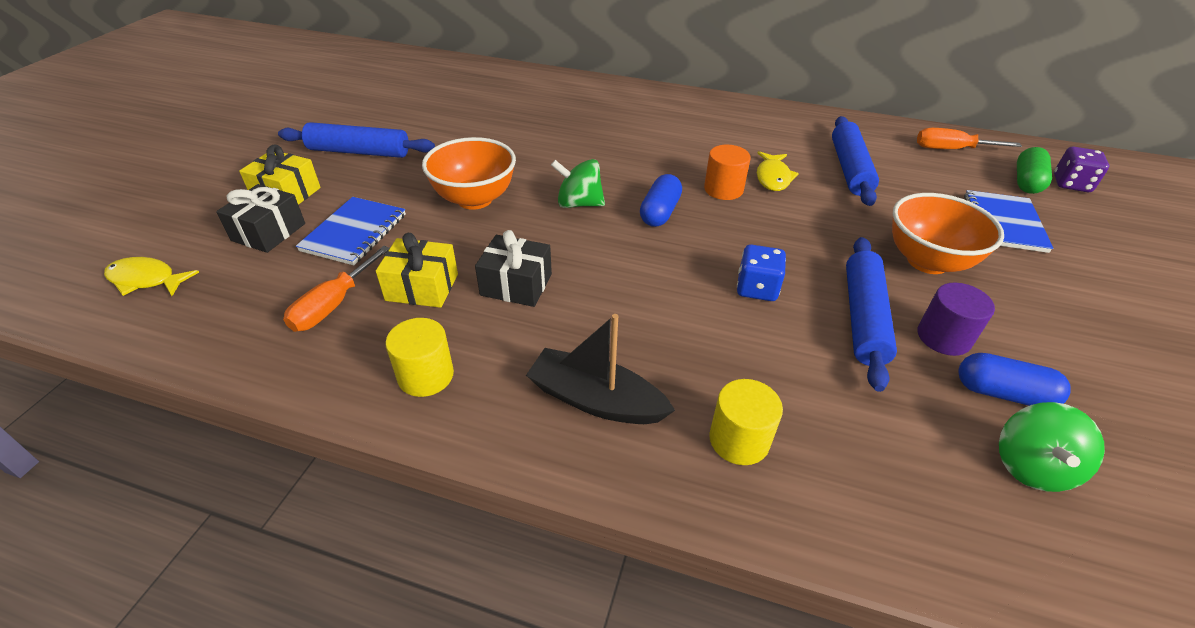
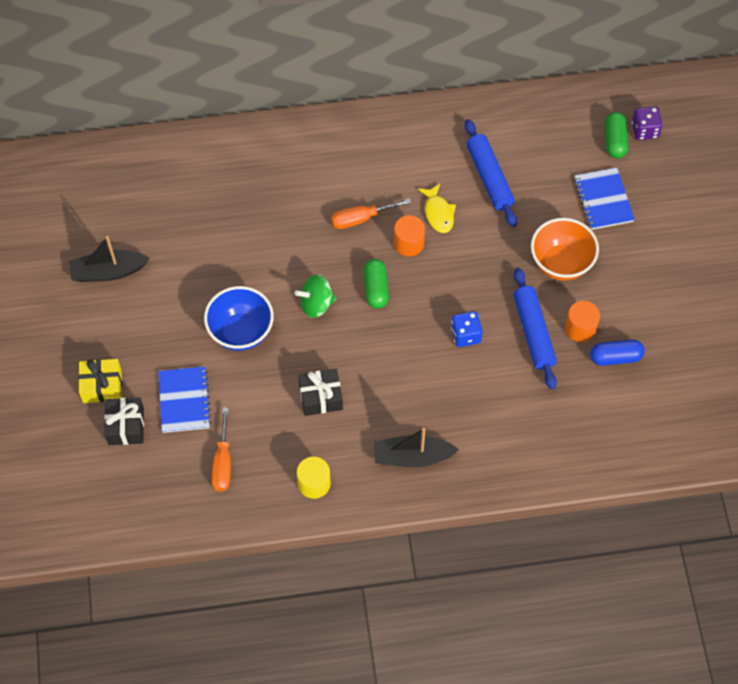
camera: 25 degrees left, 20 degrees up
(146, 280) = (88, 498): yellow fish -> none
(359, 152) = (114, 318): blue rolling pin -> none
(390, 123) = (108, 271): none -> black boat
(422, 287) = (265, 425): yellow gift -> none
(474, 199) = (241, 332): orange bowl -> blue bowl
(660, 212) = (376, 288): blue capsule -> green capsule
(739, 440) = (493, 447): yellow cylinder -> none
(943, 337) = (580, 328): purple cylinder -> orange cylinder
(951, 149) = (557, 118): orange screwdriver -> orange screwdriver (361, 218)
(1031, 466) = (632, 399): green spinning top -> none

